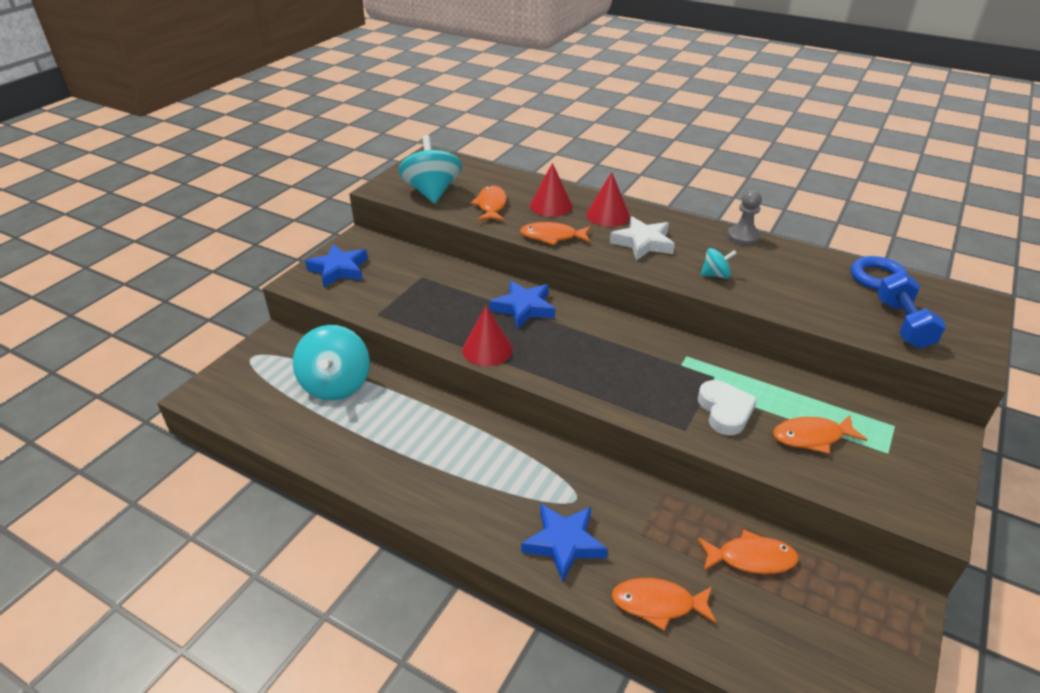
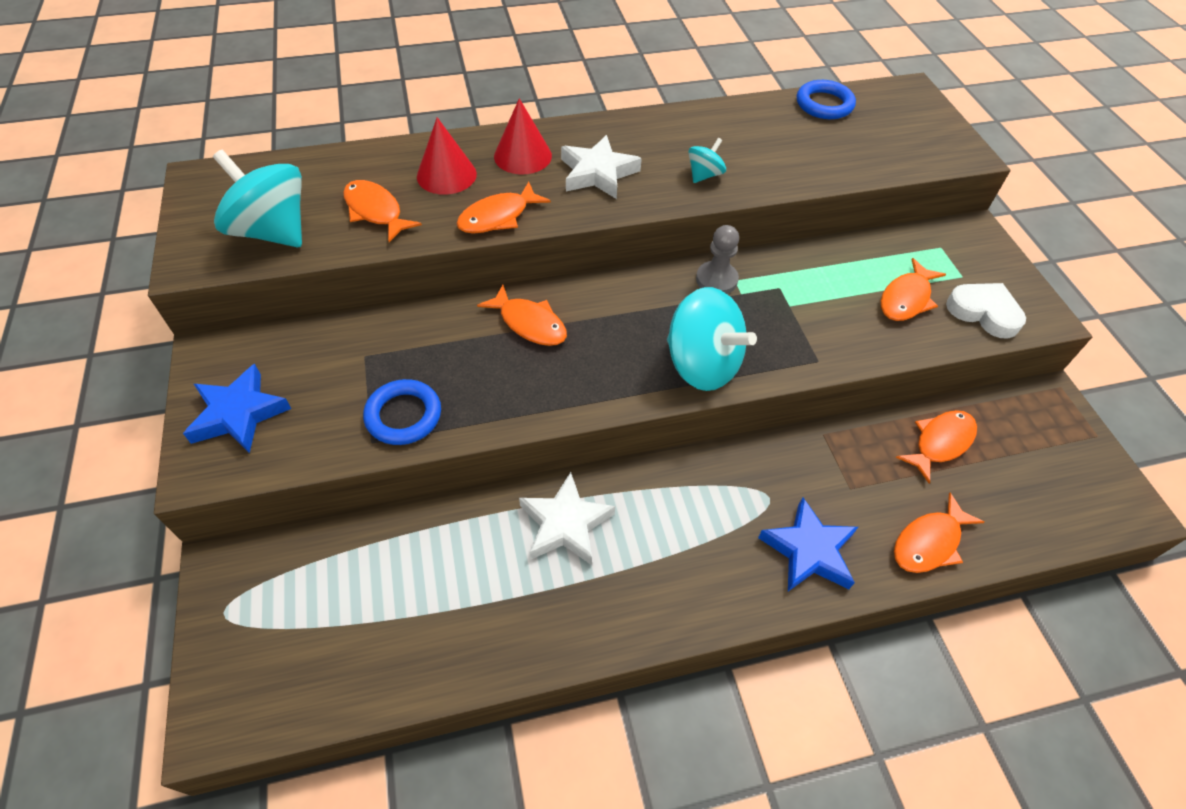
camera: 45 degrees left, 15 degrees up
(336, 384) = (388, 563): turquoise spinning top -> turquoise spinning top (702, 364)
(406, 312) = (403, 415): none -> blue ring
(439, 427) = (565, 524): none -> white star
(487, 349) = (552, 400): red cone -> none
(523, 308) = (529, 323): blue star -> orange fish
(725, 411) = (825, 318): white heart -> white heart (984, 312)
(743, 236) = (676, 115): grey pawn -> grey pawn (716, 279)
(903, 324) = (890, 143): blue dumbbell -> none

